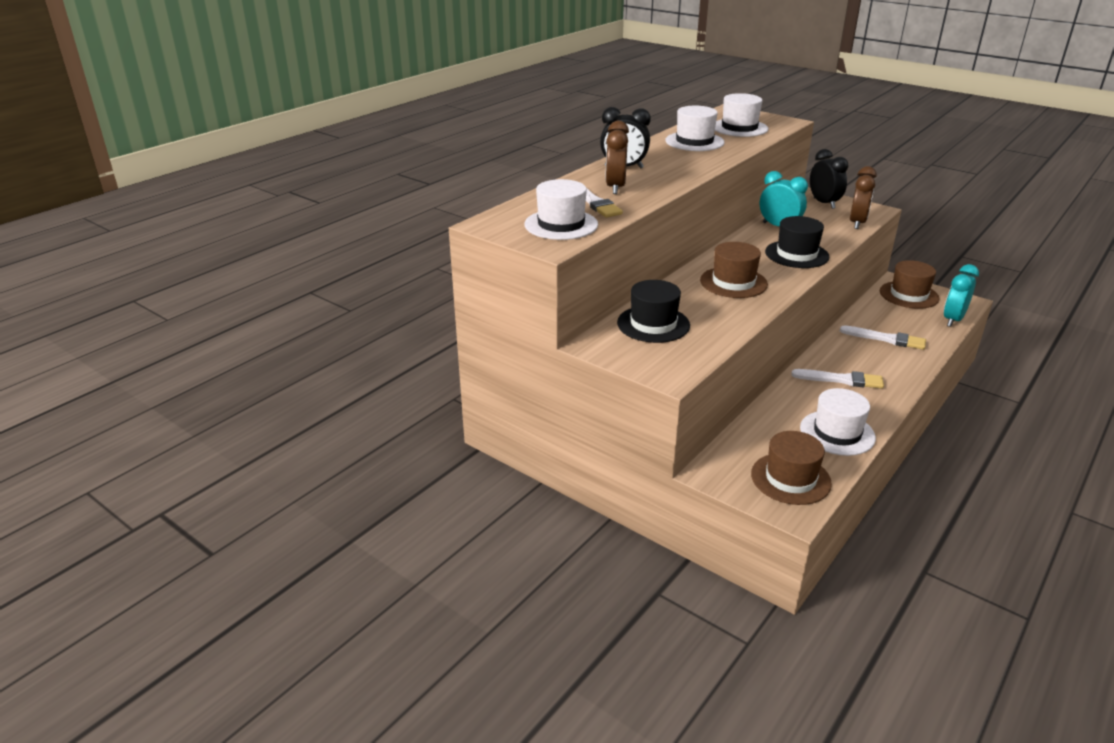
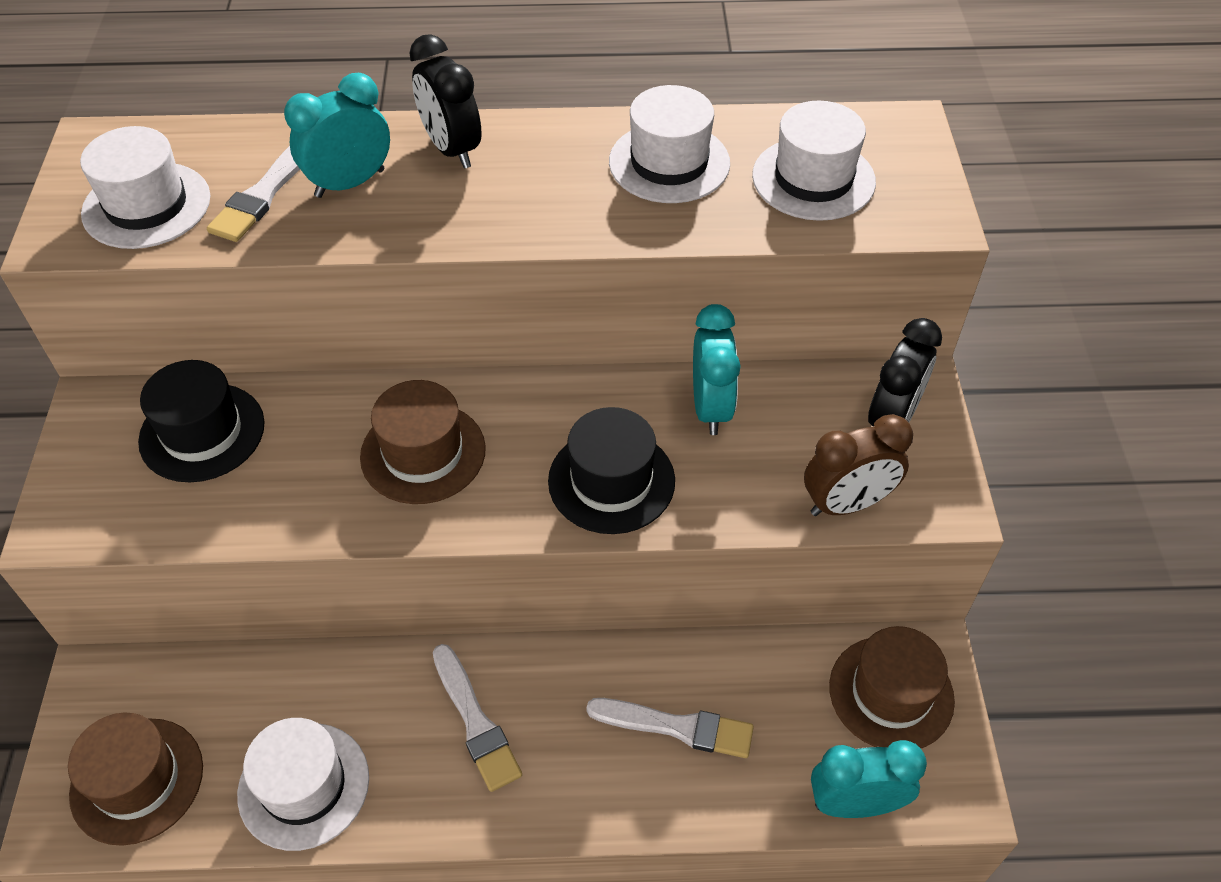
camera: 50 degrees right, 20 degrees up
(615, 187) = (350, 183): brown clock -> turquoise clock
(886, 339) = (677, 727): white brush -> white brush turned 60 degrees counterclockwise

